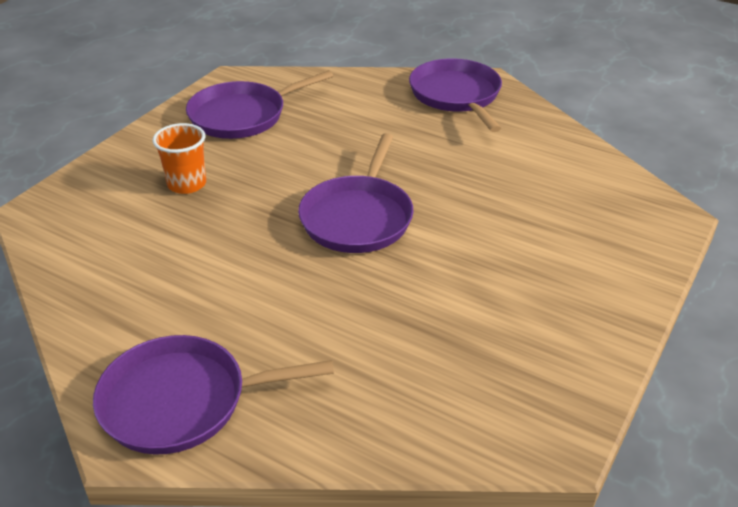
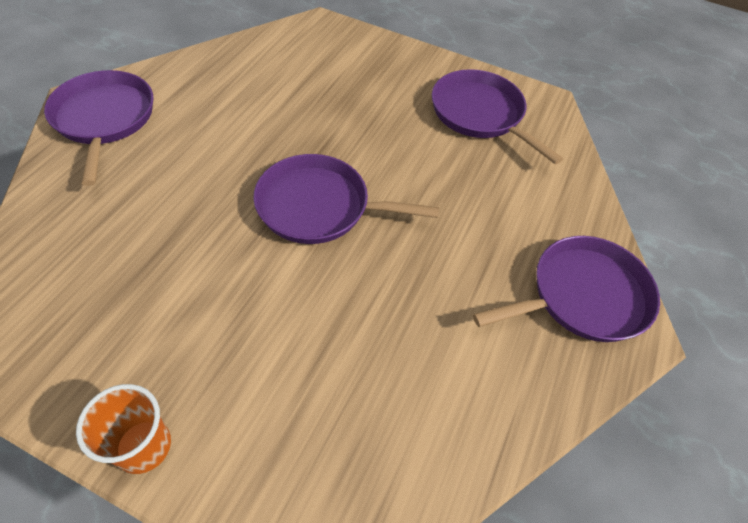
camera: 80 degrees right, 15 degrees up
(187, 184) = (362, 92): orange cup -> orange cup (143, 446)

